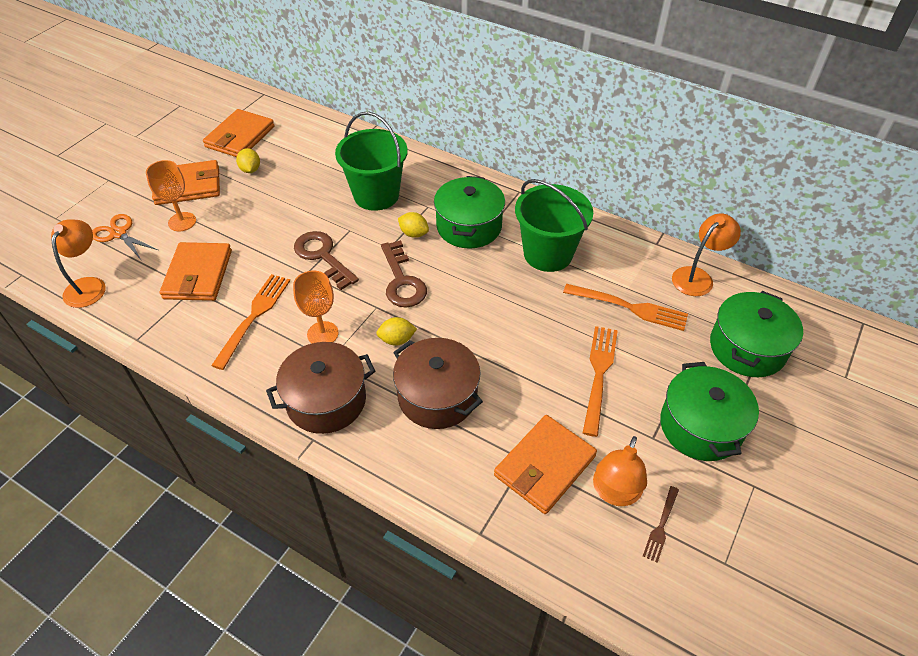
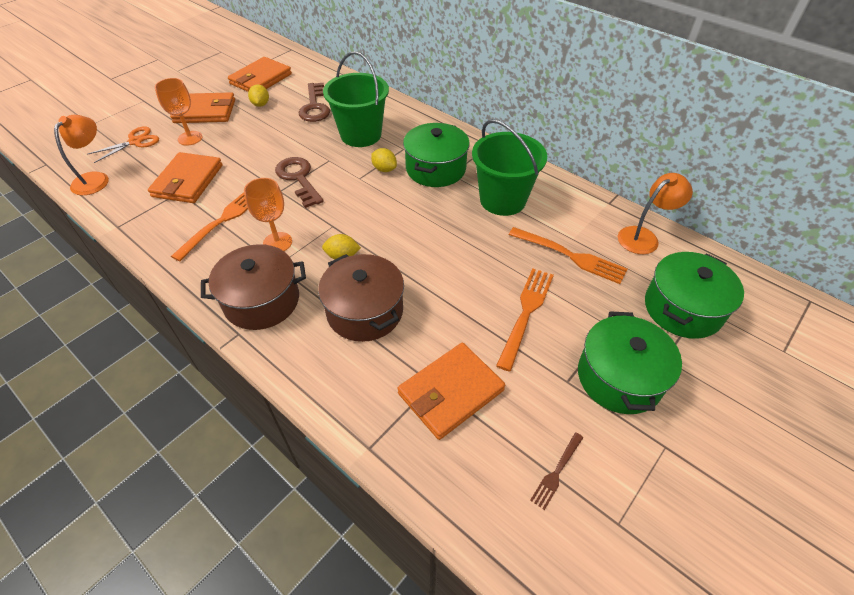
camera: 10 degrees right, 0 degrees up
(119, 234) = (135, 142): orange scissors -> orange scissors turned 90 degrees clockwise
(402, 281) = (362, 207): brown key -> brown key (315, 107)
(614, 493) = (515, 430): orange lamp -> none

